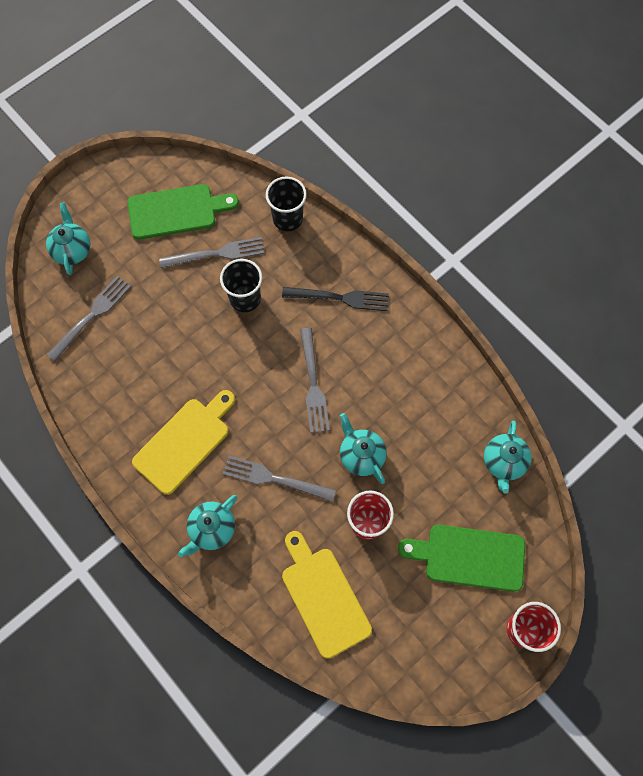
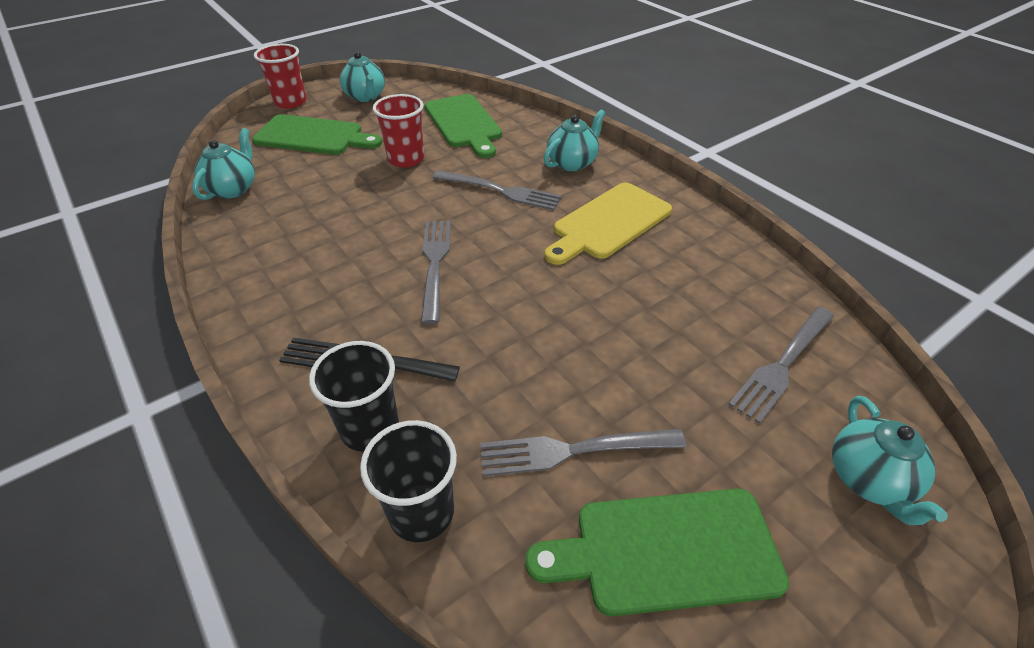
camera: 175 degrees left, 25 degrees down
(245, 298) = (523, 372): black cup -> black cup (370, 428)
(323, 597) = (464, 123): yellow cutting board -> green cutting board
(361, 455) = (394, 202): turquoise teapot -> turquoise teapot (365, 97)

